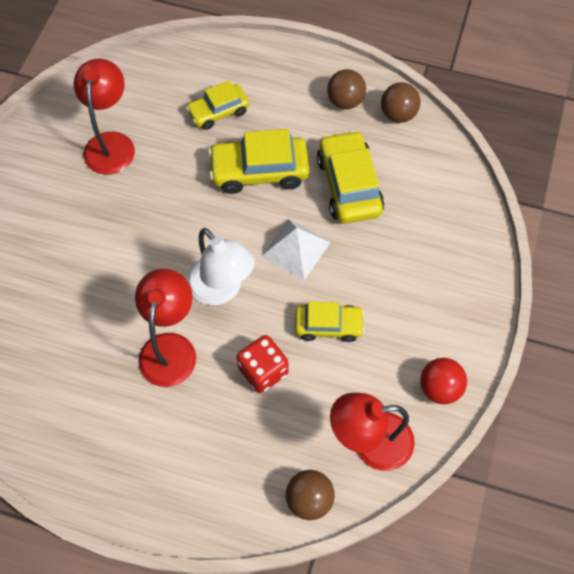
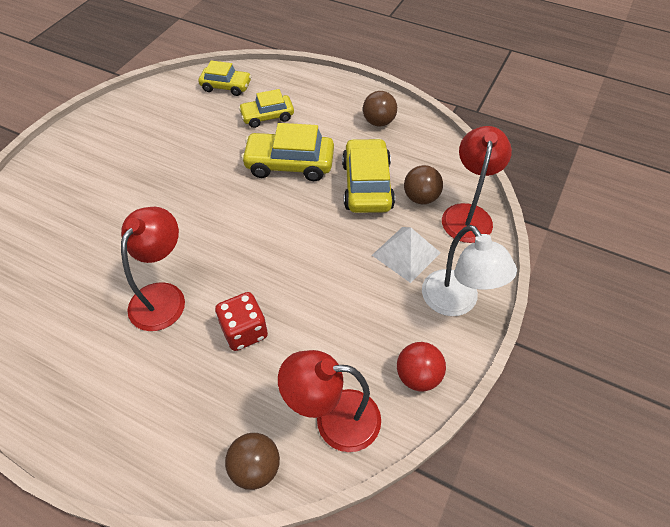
camera: 10 degrees right, 10 degrees down
(111, 143) = (169, 128): red lamp -> red lamp (468, 214)
(221, 290) = (227, 254): white lamp -> white lamp (456, 302)
(296, 249) = (305, 229): white pyramid -> white pyramid (406, 253)
(328, 325) = (319, 300): yellow car -> yellow car (226, 86)
(398, 114) = (423, 137): brown ball -> brown ball (420, 197)

